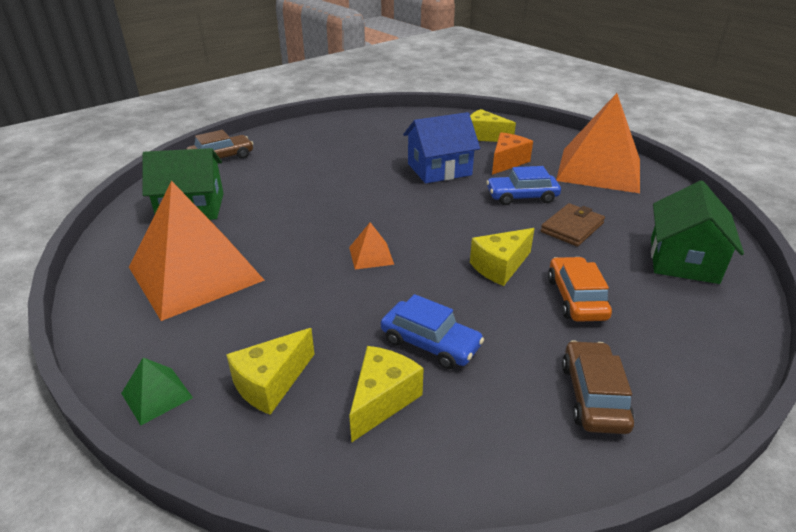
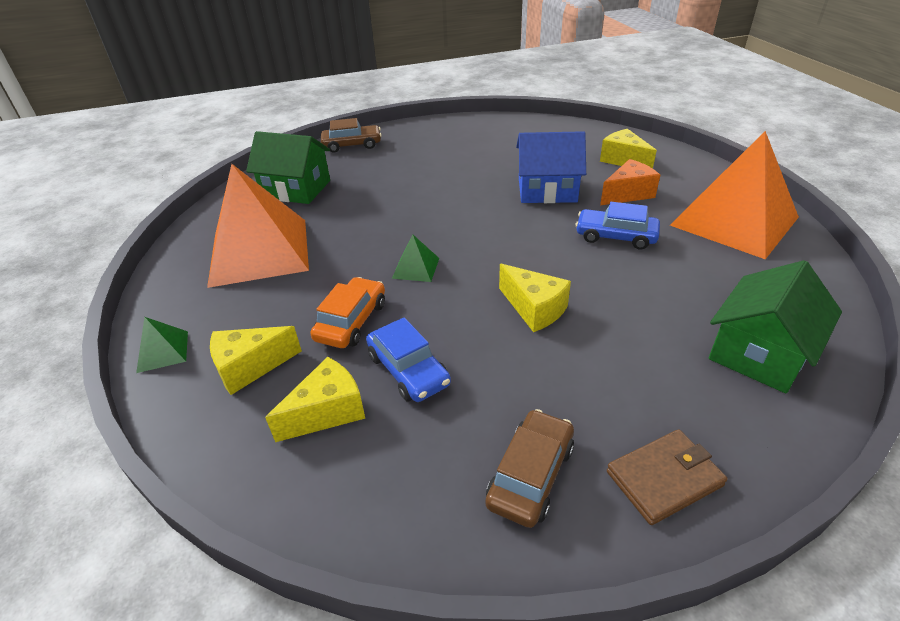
camera: 25 degrees right, 5 degrees up
(371, 255) = (416, 268): orange pyramid -> green pyramid
(500, 267) = (534, 309): yellow cheese -> yellow cheese turned 120 degrees counterclockwise
(572, 227) = (647, 283): brown wallet -> brown wallet (664, 478)
(576, 298) = (592, 364): orange car -> orange car (351, 321)

